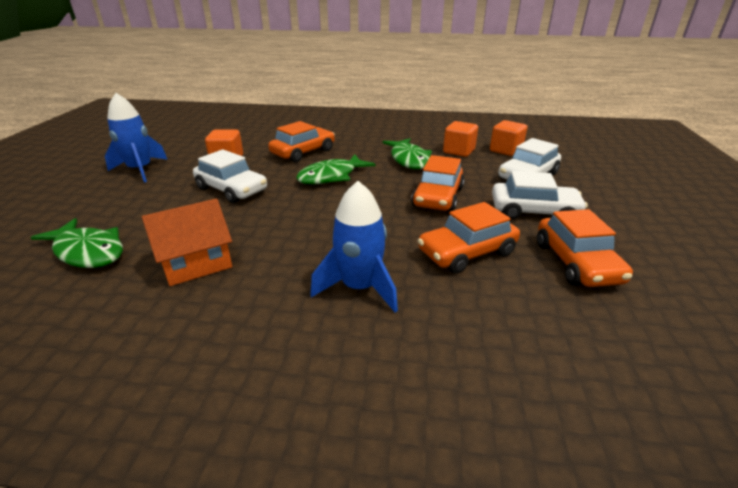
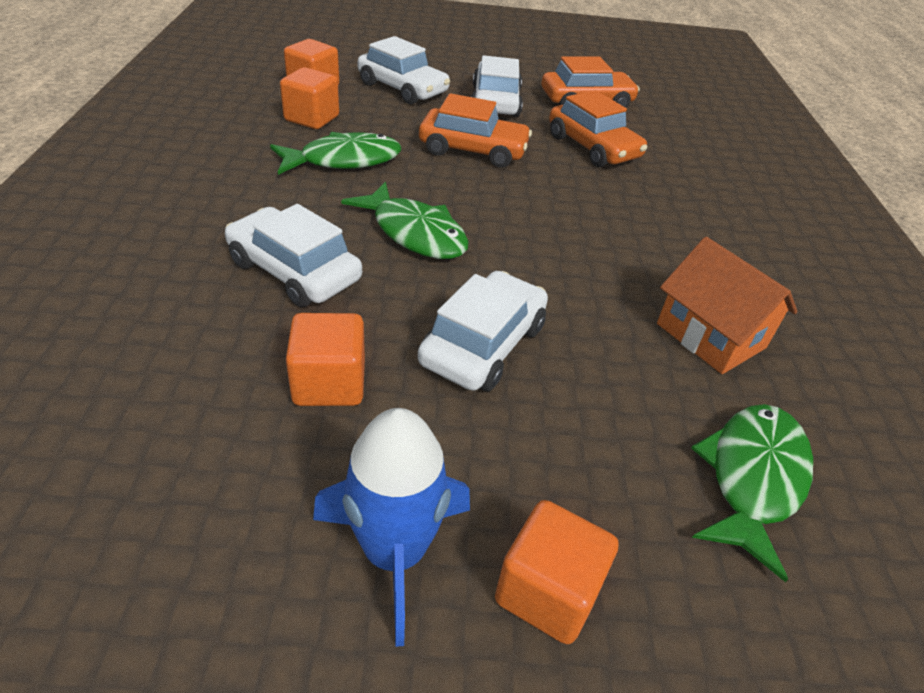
camera: 100 degrees left, 10 degrees up
(97, 193) = (547, 591): none -> orange cube
(303, 152) = (294, 271): orange car -> white car
(359, 287) = (684, 209): blue rocket -> none

